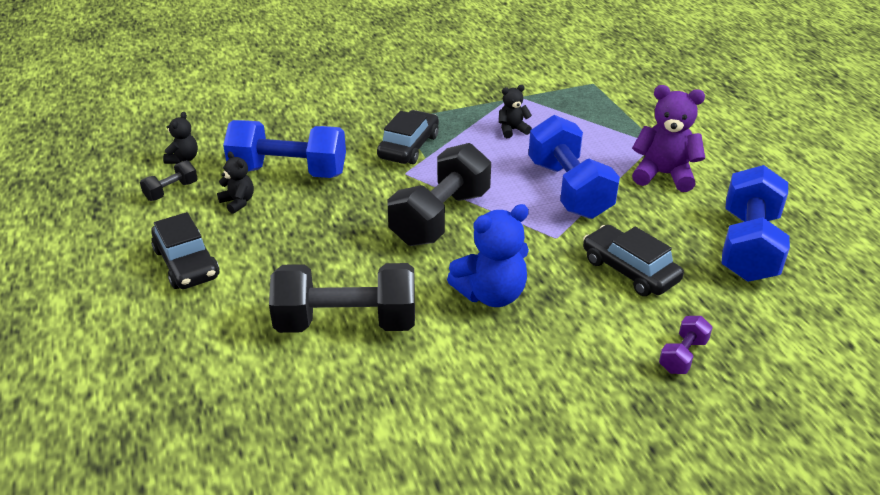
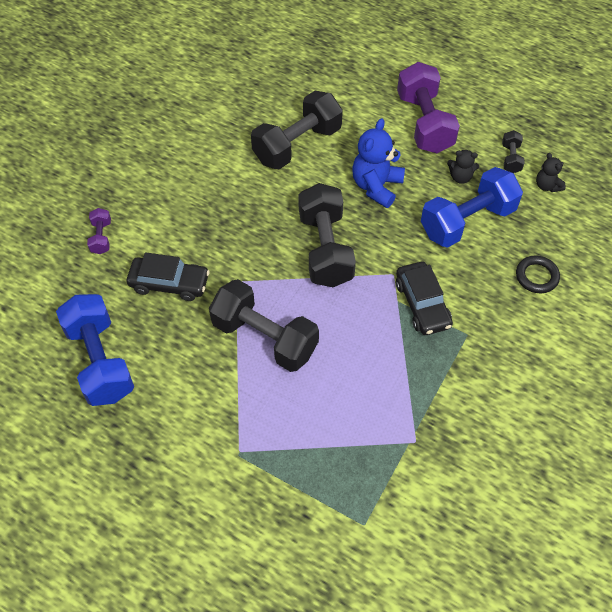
camera: 140 degrees right, 20 degrees up
(186, 263) = (424, 123): black car -> purple dumbbell
(298, 119) = (536, 276): none -> black ring
(491, 294) = (238, 210): blue teddy bear -> blue teddy bear (376, 186)
(512, 130) = (368, 384): black teddy bear -> none
(569, 189) = (265, 338): blue dumbbell -> black dumbbell
(663, 175) = (205, 408): purple teddy bear -> none

